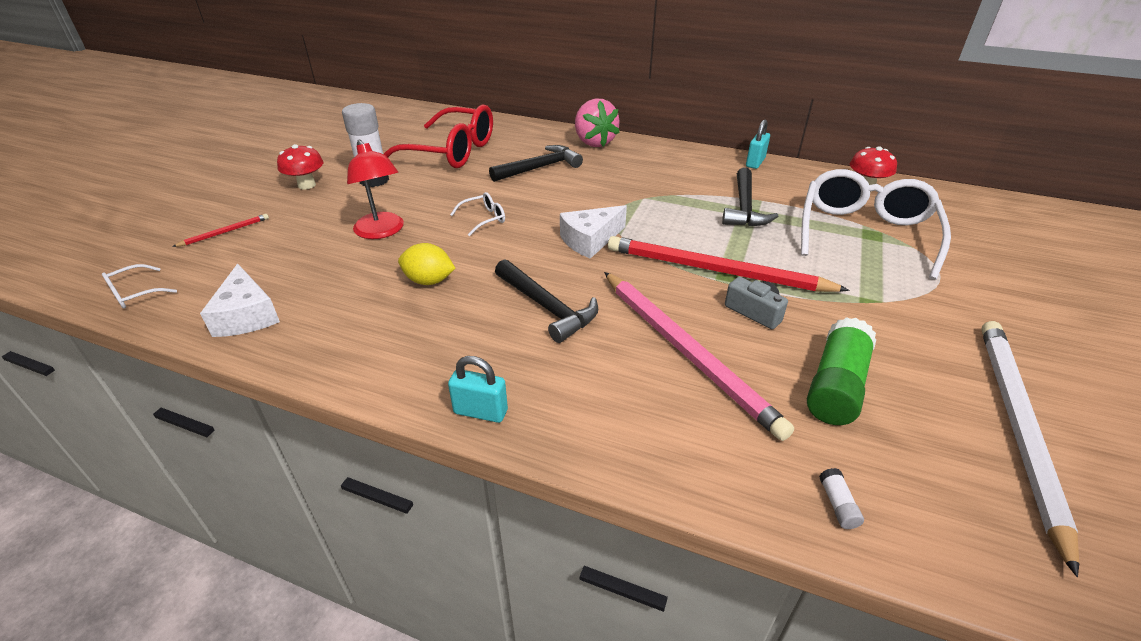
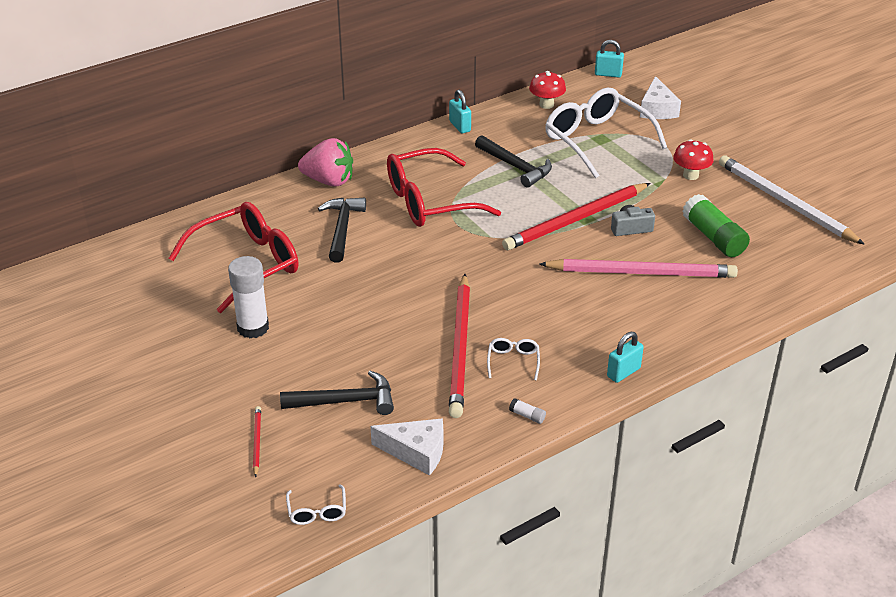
camera: 55 degrees left, 0 degrees up
(307, 185) = (213, 371): red mushroom -> red mushroom (690, 175)
(382, 231) = (358, 350): red lamp -> none
(429, 281) = (460, 348): yellow lemon -> red pencil
(484, 219) = (397, 290): white glasses -> white glasses (513, 361)
(547, 307) = (546, 306): black hammer -> black hammer (345, 401)
(590, 240) = (484, 253): white cheese -> white cheese (657, 109)
(628, 188) = (429, 201): none -> red glasses
(837, 504) = (783, 284): white glue stick -> white glue stick (527, 416)
(981, 199) = (608, 74): none -> turquoise padlock

